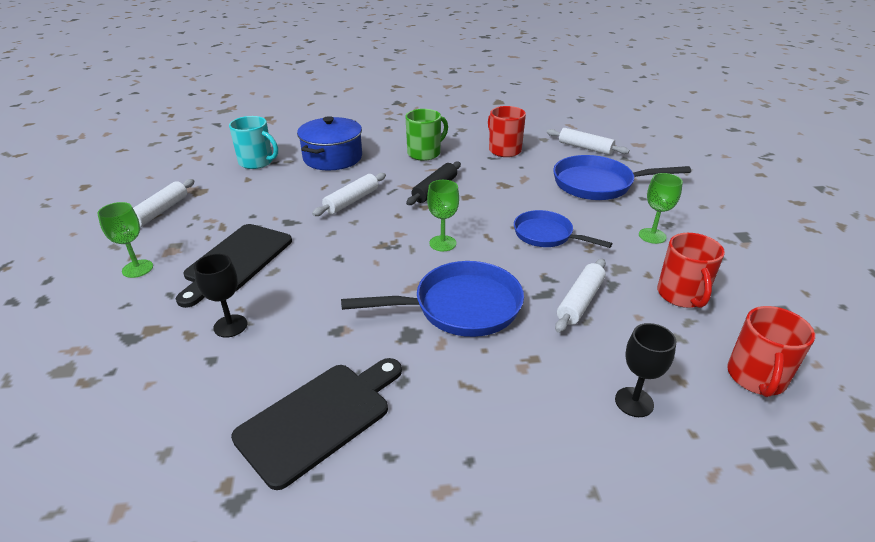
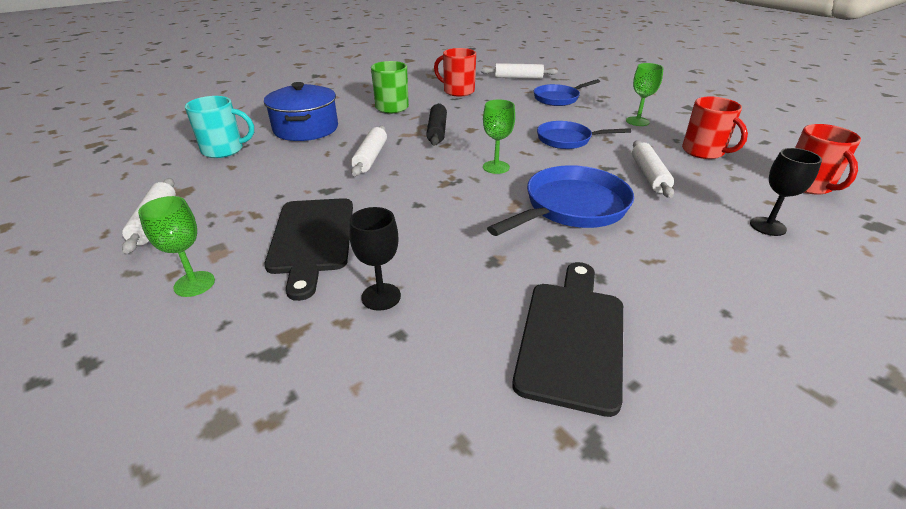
camera: 30 degrees left, 0 degrees up
(598, 184) = (558, 98): blue pan -> blue pan, size x0.65

